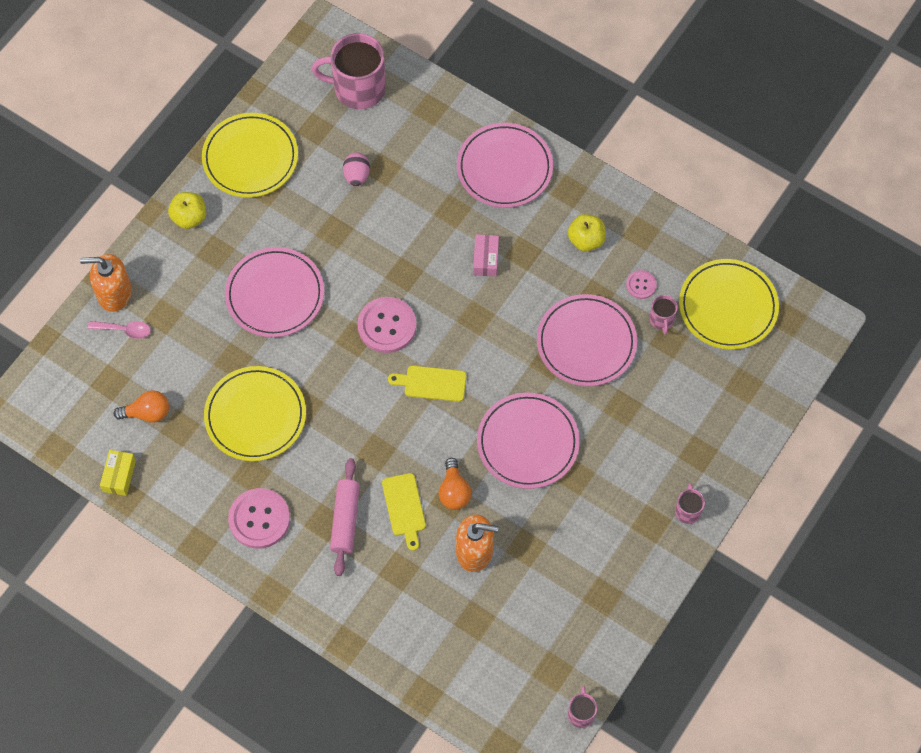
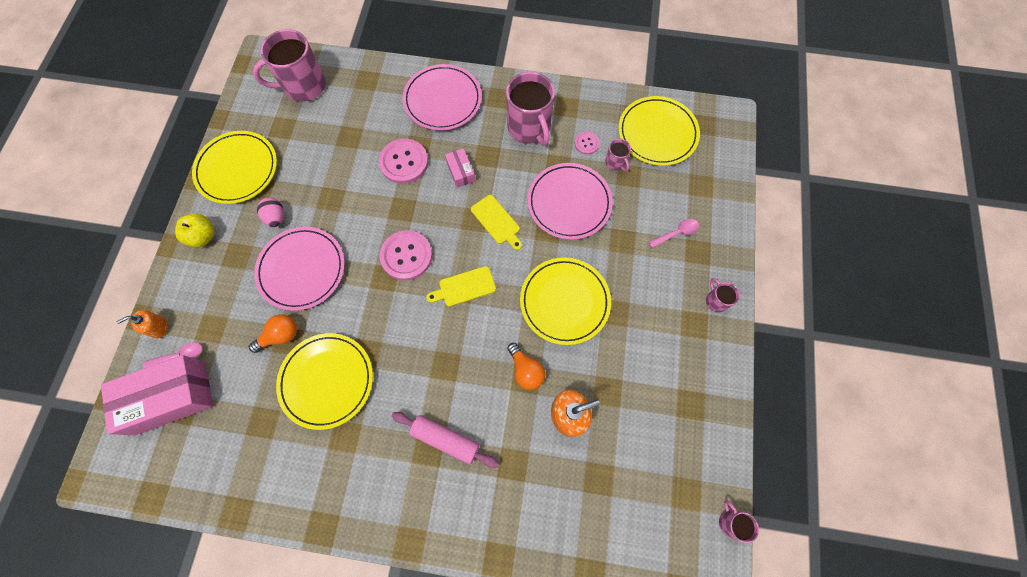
camera: 25 degrees left, 5 degrees up
(103, 366) = (171, 397): none -> pink box
(114, 293) = (159, 327): orange soap dispenser -> orange soap dispenser, size x0.59
(119, 476) = (222, 495): yellow box -> none
(147, 413) = (227, 422): orange light bulb -> orange light bulb (280, 336)
(259, 519) = (369, 475): pink button -> pink button (404, 162)
(345, 520) = (445, 439): pink rolling pin -> pink rolling pin turned 45 degrees counterclockwise
(356, 176) = (330, 149): pink egg -> pink egg (276, 217)
(404, 508) = (491, 404): yellow cutting board -> yellow cutting board (497, 221)
(527, 442) = (564, 302): pink plate -> yellow plate
(586, 240) = (529, 127): yellow apple -> pink mug
(686, 424) = (676, 233): none -> pink spoon

